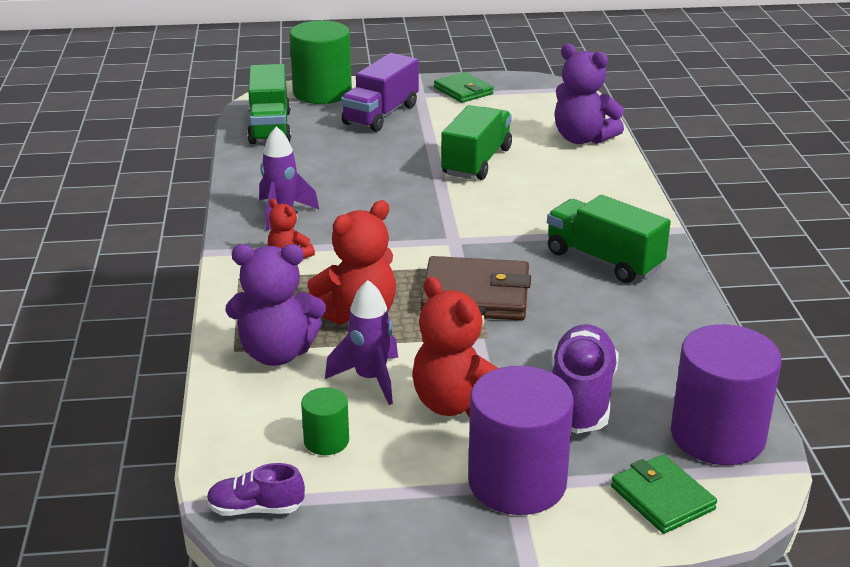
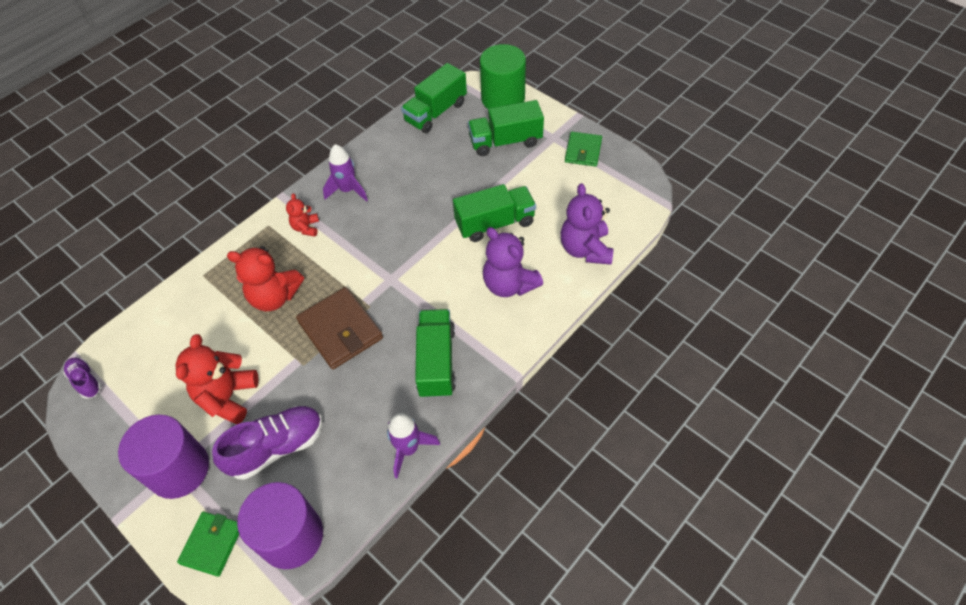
camera: 50 degrees right, 25 degrees up
(277, 353) = (213, 293): purple teddy bear -> purple teddy bear (509, 284)
(326, 441) = (156, 367): green cylinder -> none
(370, 379) = (221, 345): purple rocket -> purple rocket (408, 449)
(381, 115) = (505, 141): purple truck -> green truck

